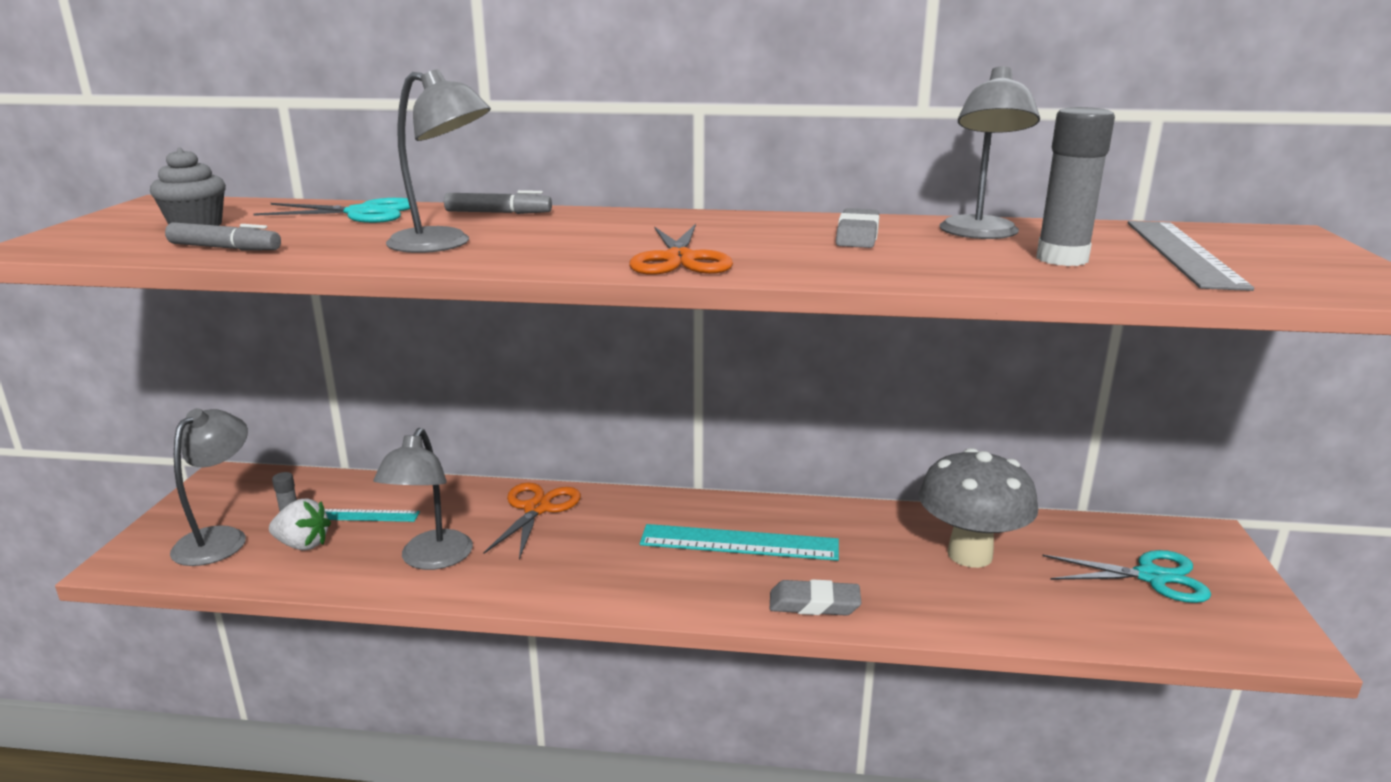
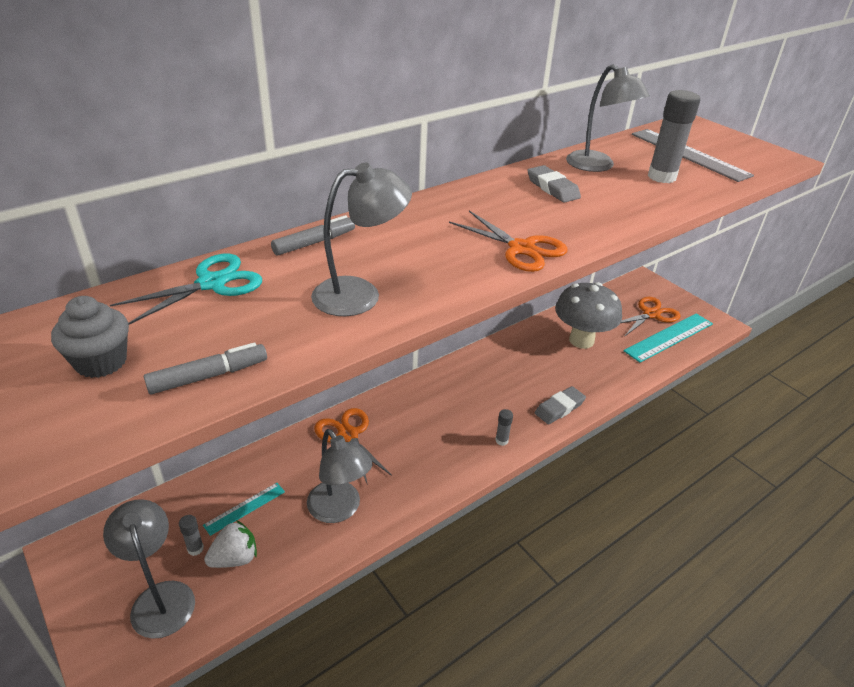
camera: 45 degrees left, 15 degrees up
(685, 595) = (501, 440): none -> grey glue stick
(739, 543) = (483, 392): turquoise ruler -> turquoise ruler (669, 337)
(1151, 577) = (651, 314): turquoise scissors -> orange scissors

